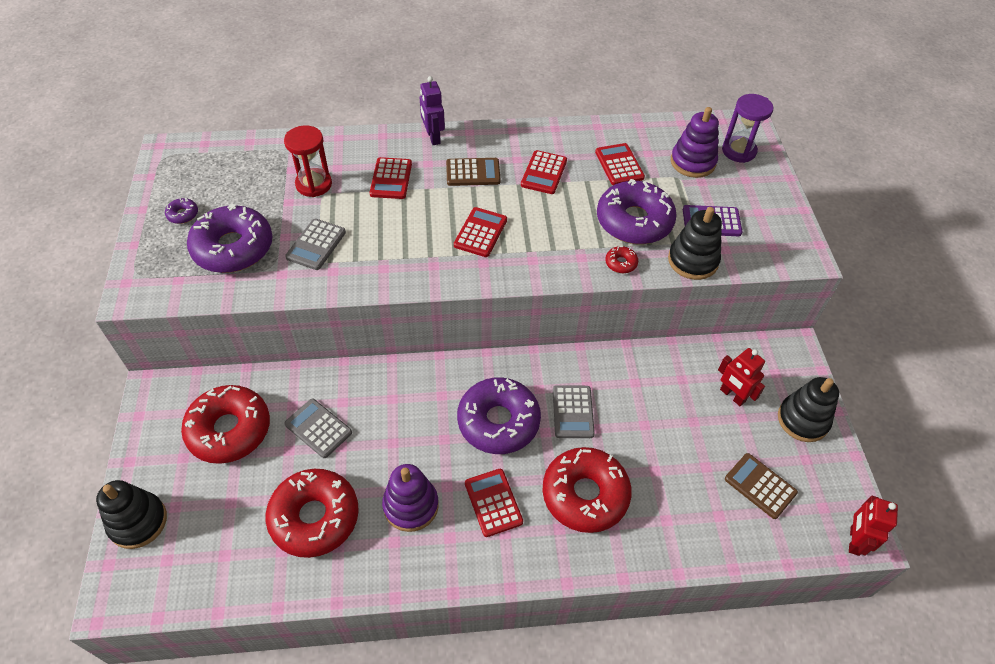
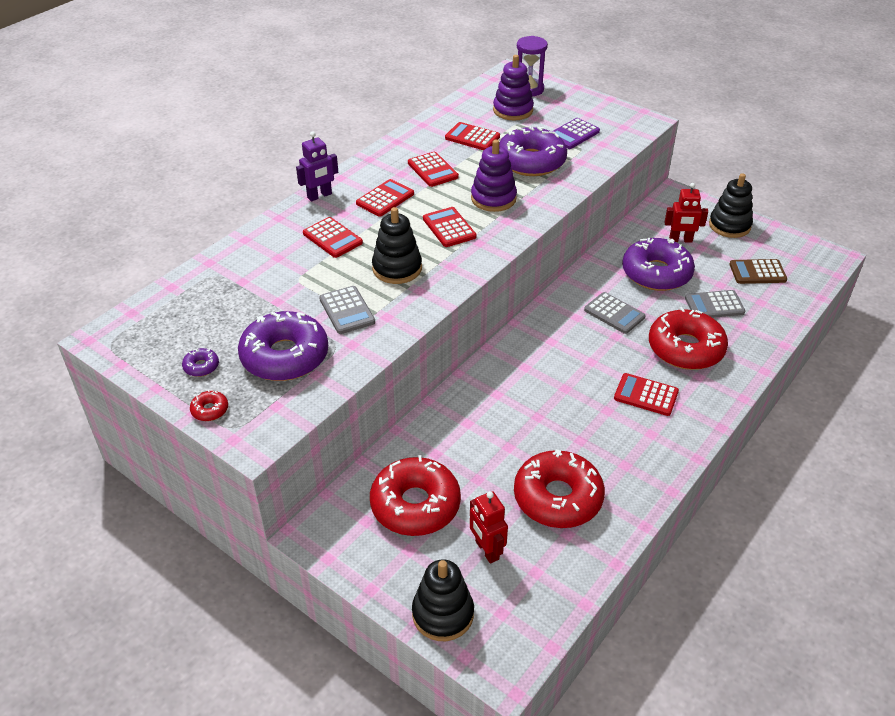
camera: 45 degrees left, 10 degrees down
(314, 184) = (278, 278): red hourglass -> none
(318, 428) = (477, 450): grey calculator -> grey calculator (714, 305)
(411, 505) = (604, 438): purple stacking toy -> purple stacking toy (493, 198)
(433, 137) = (319, 196): purple robot -> purple robot turned 60 degrees counterclockwise
(473, 172) = (385, 199): brown calculator -> red calculator
(498, 421) = (581, 352): purple donut -> purple donut (656, 273)
(621, 263) = (559, 188): red donut -> red donut (210, 410)
(693, 261) = (595, 160): black stacking toy -> black stacking toy (397, 268)
(854, 540) = (830, 262): red robot -> red robot (486, 550)

